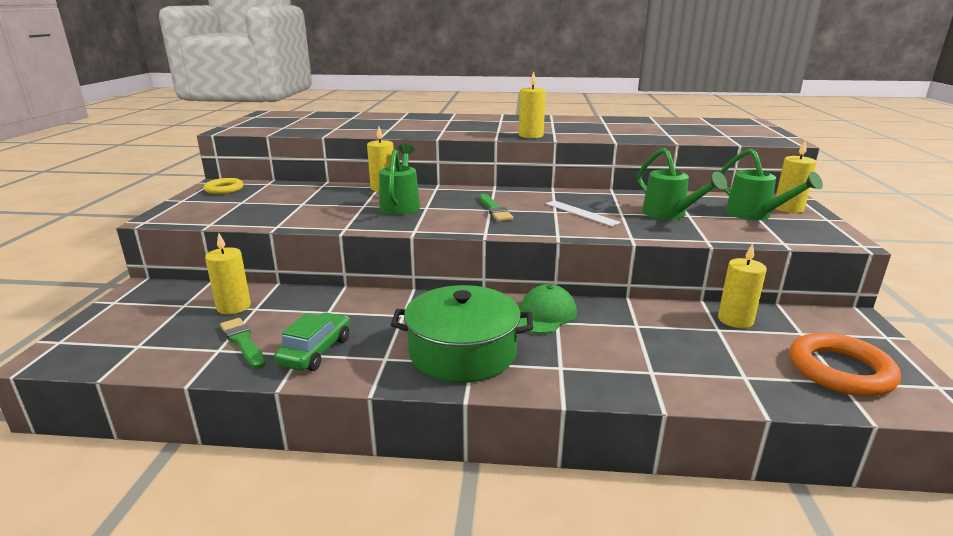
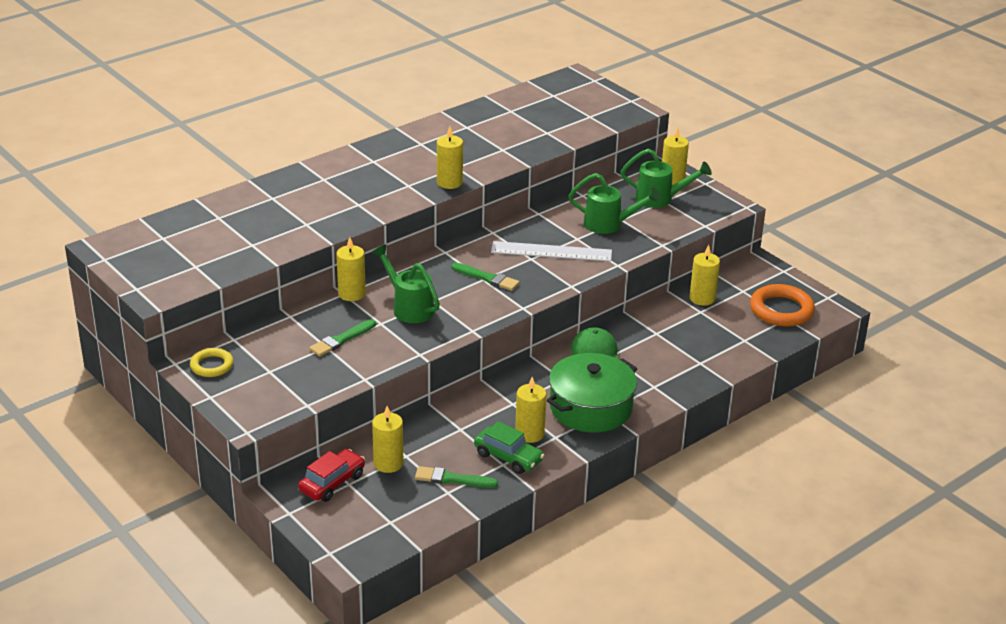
camera: 45 degrees left, 10 degrees up
(177, 299) = (332, 483): none -> red car
(315, 351) = (508, 457): green car -> green car turned 150 degrees clockwise
(319, 204) = (341, 340): none -> green brush
(369, 343) = (529, 434): none -> yellow candle
(581, 213) = (551, 251): white ruler -> white ruler, size x1.51

